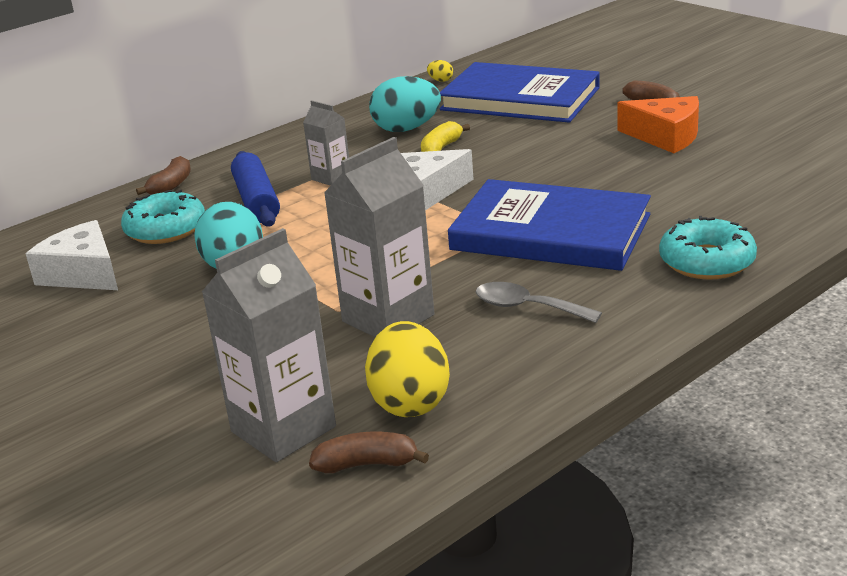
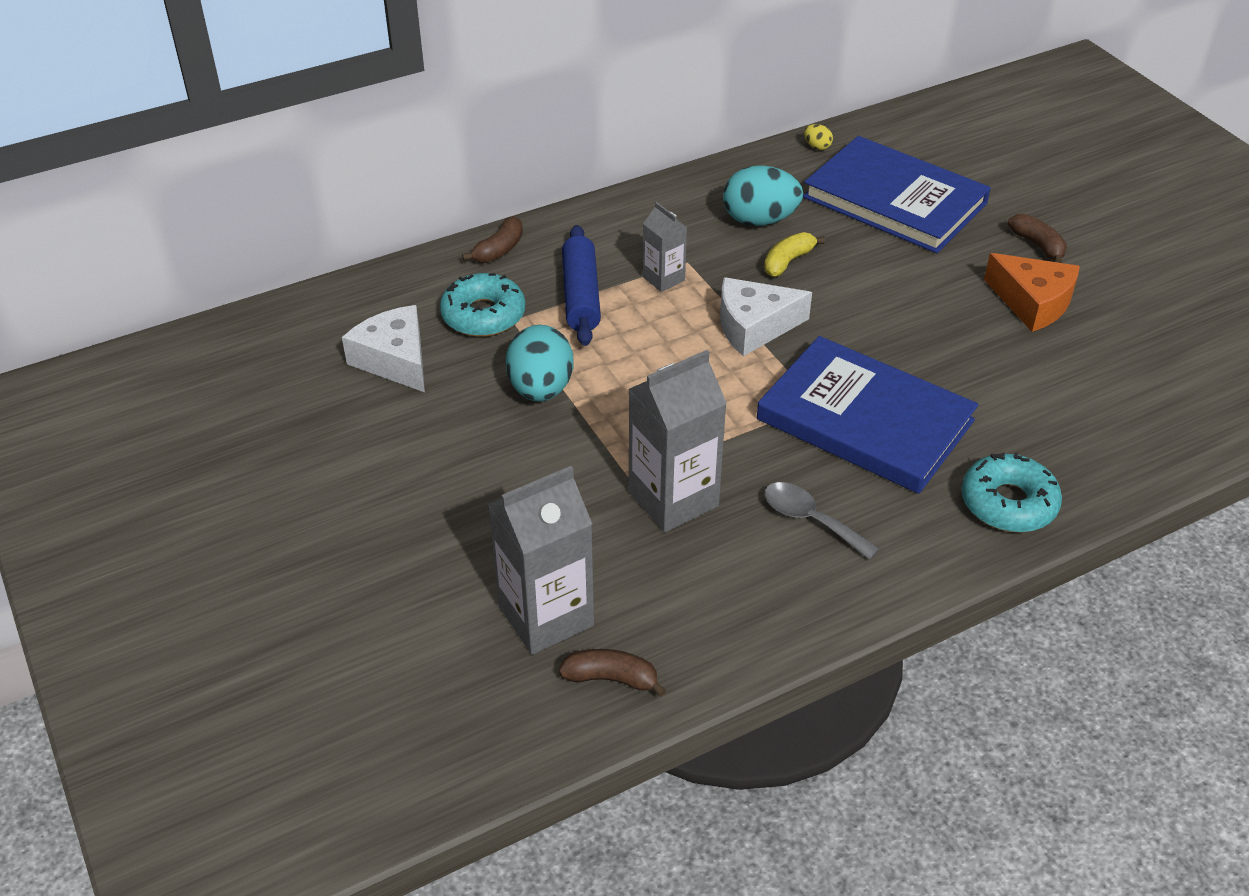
camera: 10 degrees right, 15 degrees up
(410, 402) = (668, 614): yellow egg -> none

